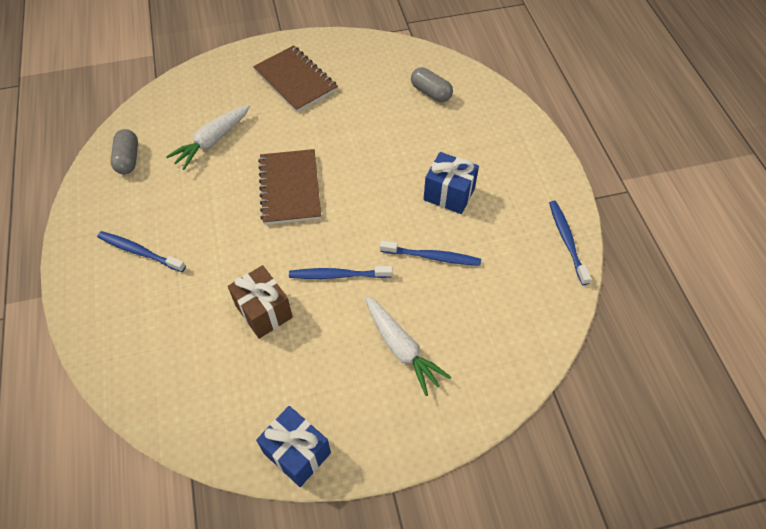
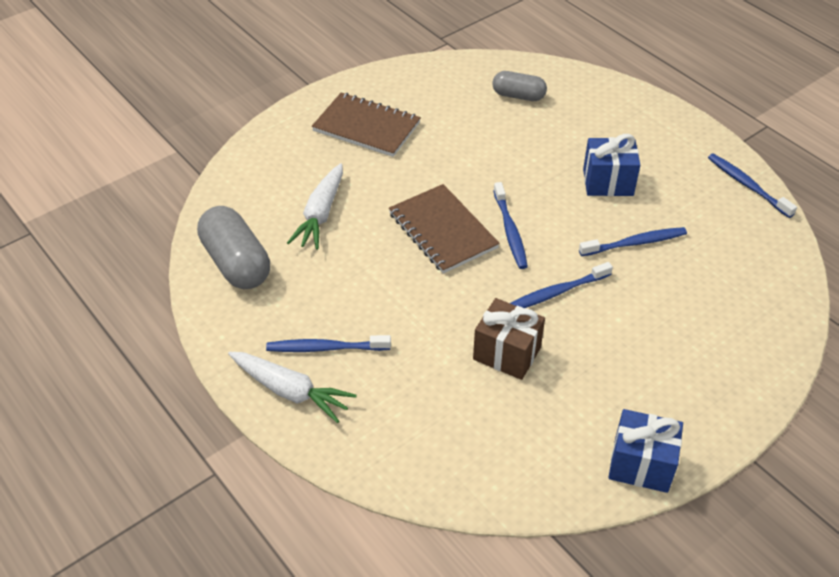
camera: 25 degrees left, 10 degrees down
(128, 159) = (236, 263): grey capsule -> grey capsule, size x1.63
(340, 208) = (510, 231): none -> blue toothbrush
(401, 348) = (668, 333): white carrot -> white carrot (290, 391)

